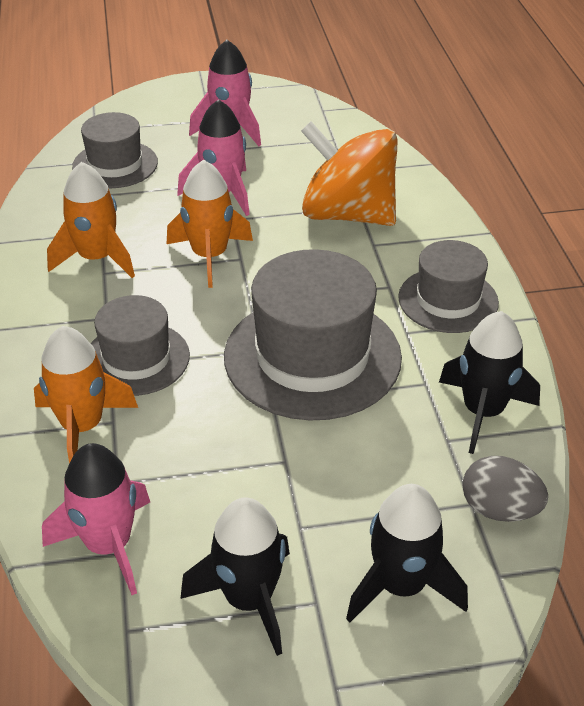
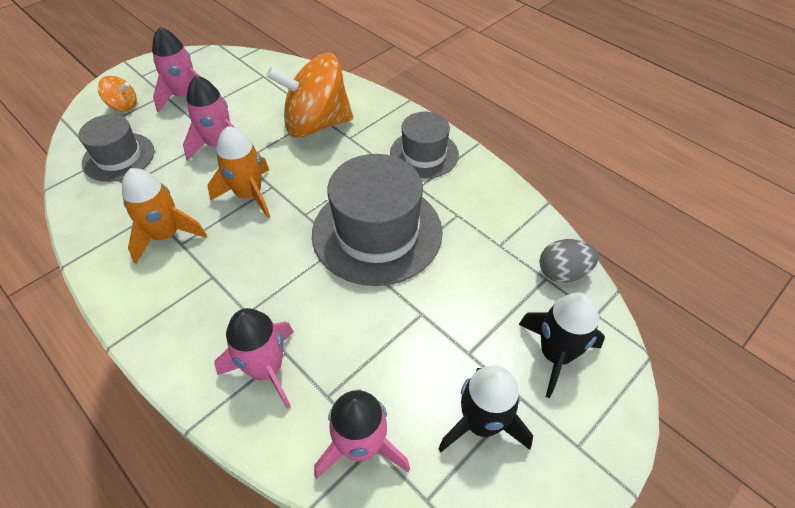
camera: 35 degrees left, 10 degrees up
(83, 427) = (266, 369): orange rocket -> pink rocket
(136, 358) = (261, 296): grey hat -> none
(161, 116) = (123, 105): none -> orange spinning top
(483, 412) = (503, 216): black rocket -> none

